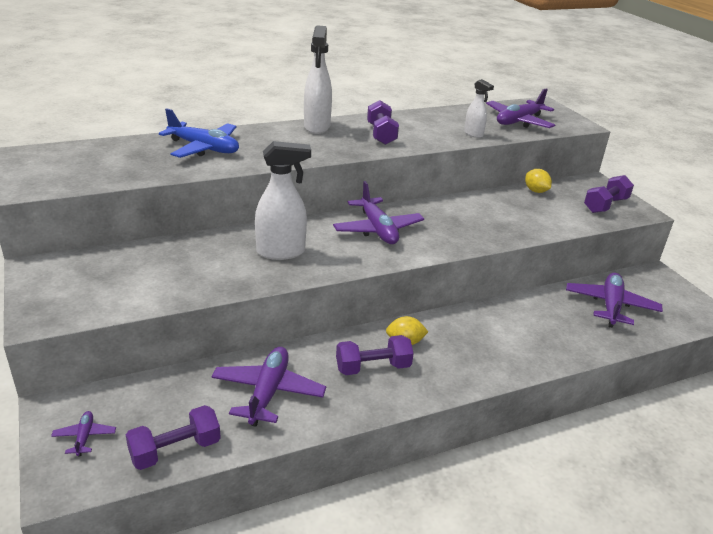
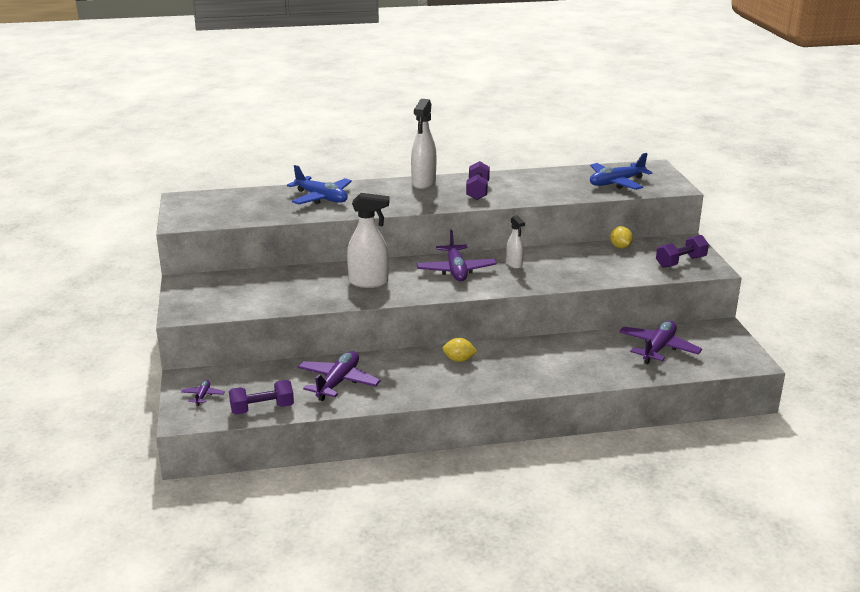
camera: 15 degrees right, 5 degrees down
(373, 367) = (425, 374): purple dumbbell -> none
(473, 134) = (563, 193): white spray bottle -> white spray bottle (514, 264)
(518, 121) = (616, 183): purple plane -> blue plane

